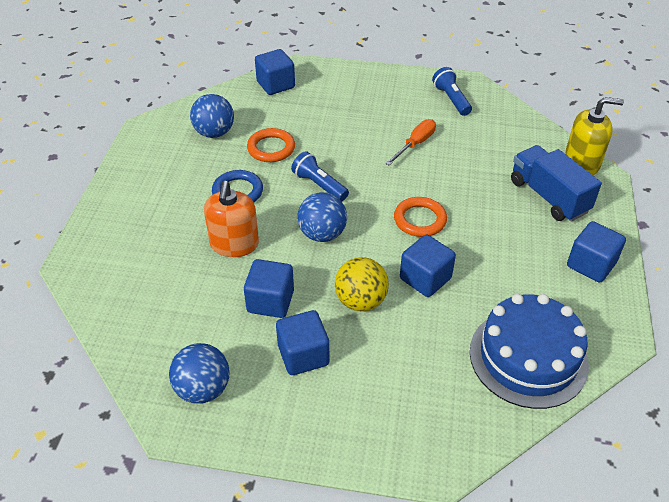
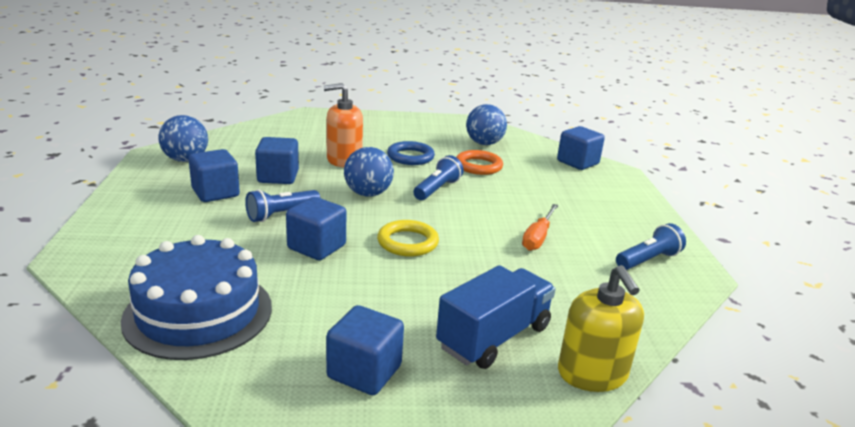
camera: 75 degrees right, 20 degrees down
(361, 301) = (281, 215): yellow ball -> blue flashlight
(415, 144) = (538, 237): orange screwdriver -> orange screwdriver turned 90 degrees clockwise
(420, 220) = (407, 242): orange ring -> yellow ring

